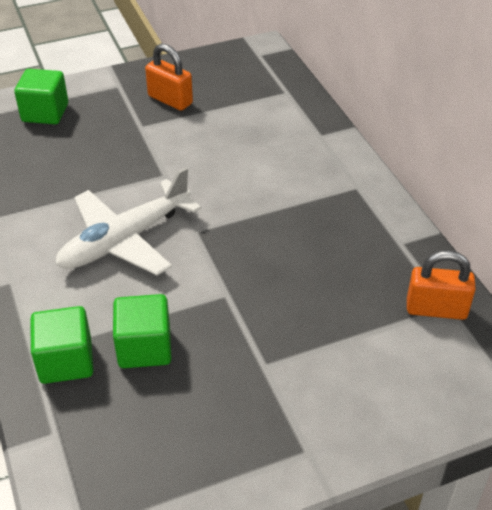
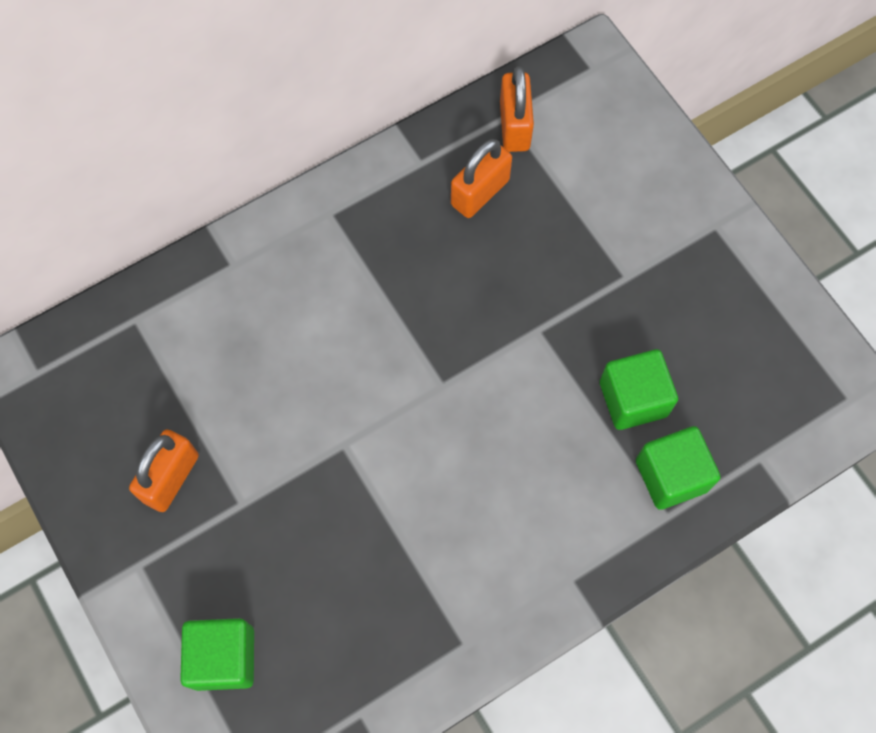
camera: 100 degrees left, 25 degrees up
(125, 240) = (474, 463): white plane -> none
(367, 276) = (480, 192): none -> orange padlock

